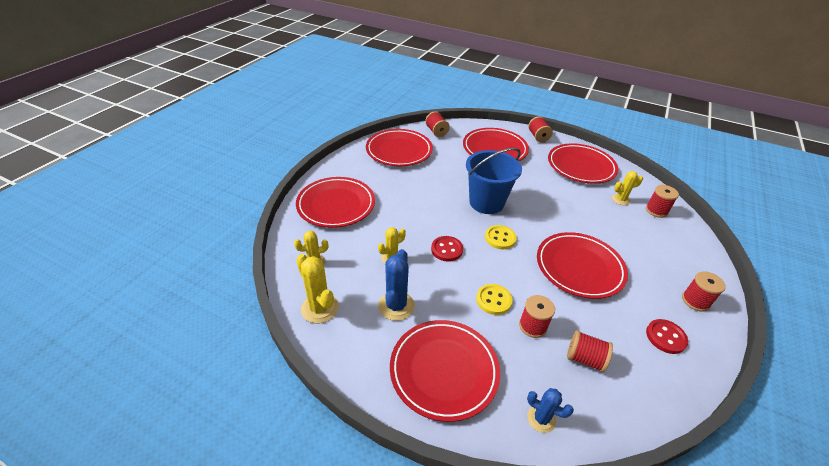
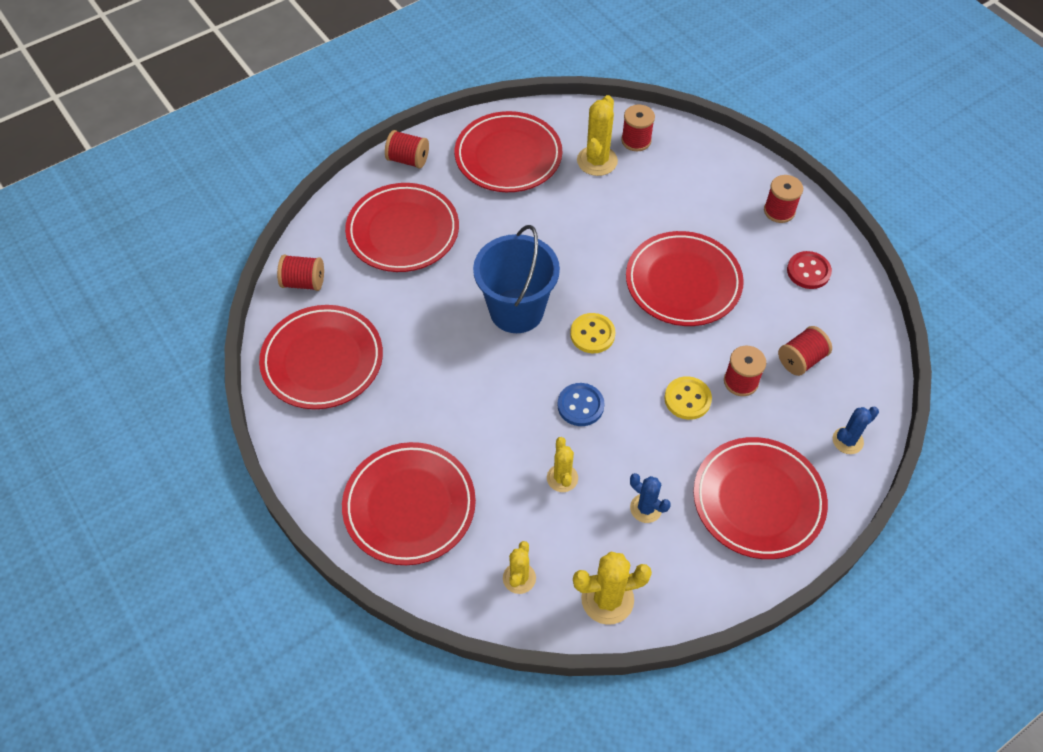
camera: 60 degrees left, 15 degrees up
(396, 306) = (646, 508): blue cactus -> blue cactus, size x0.64
(447, 249) = (580, 405): red button -> blue button
(621, 199) = (597, 161): yellow cactus -> yellow cactus, size x1.56

